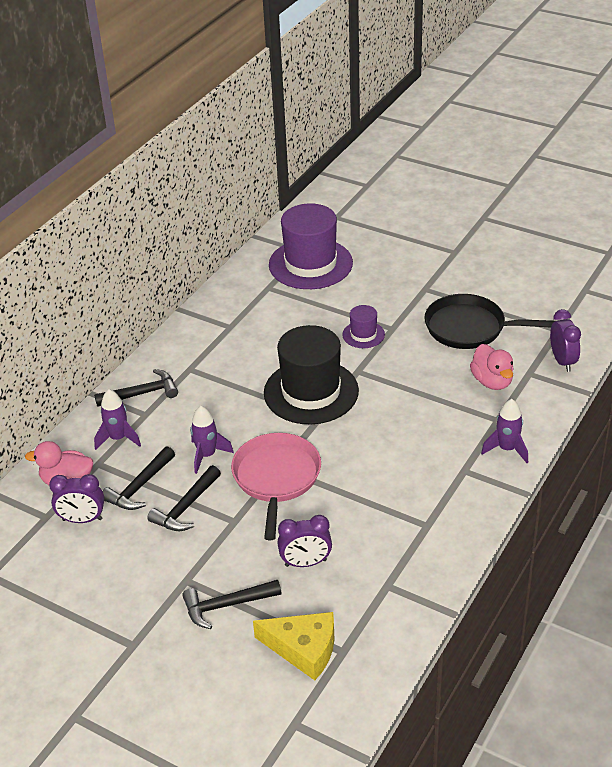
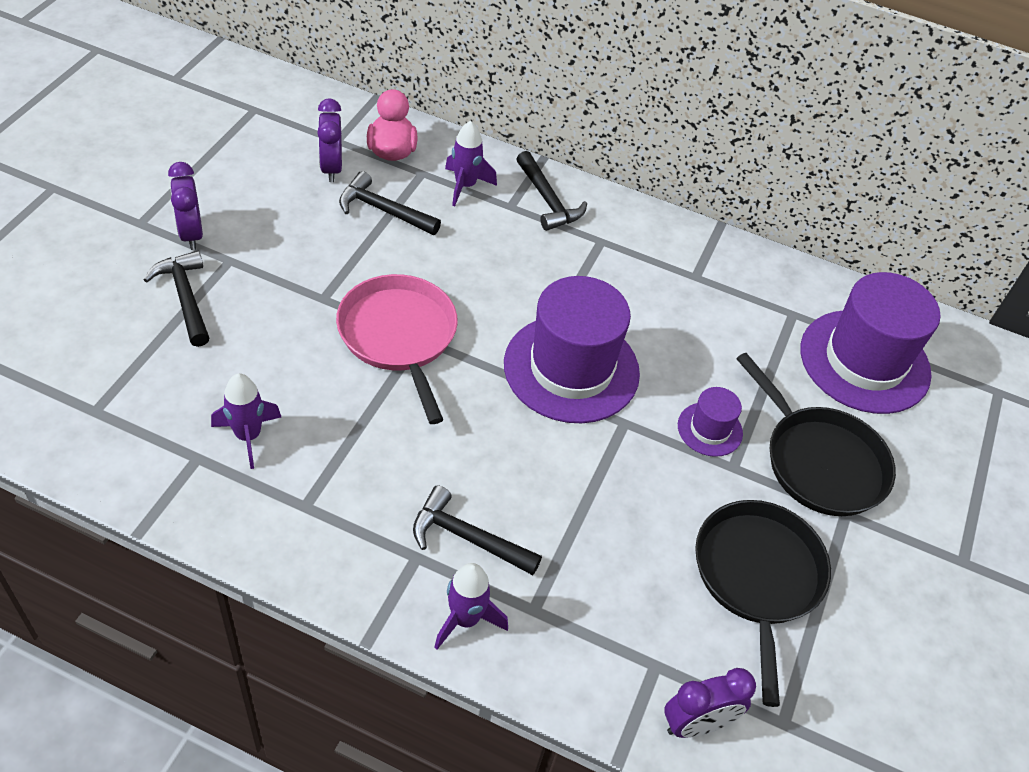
camera: 75 degrees right, 10 degrees up
(186, 507) = (348, 253): black hammer -> black hammer (467, 538)
(207, 455) = (439, 267): purple rocket -> purple rocket (248, 436)
(276, 478) = (399, 336): pink pan -> pink pan turned 105 degrees counterclockwise
(303, 649) = (105, 371): yellow cheese -> none
(305, 563) = (246, 370): purple clock -> purple clock (191, 234)
(311, 392) = (571, 368): black hat -> purple hat
(388, 293) = (820, 462): none -> black pan
(492, 381) = (626, 605): pink duck -> none

